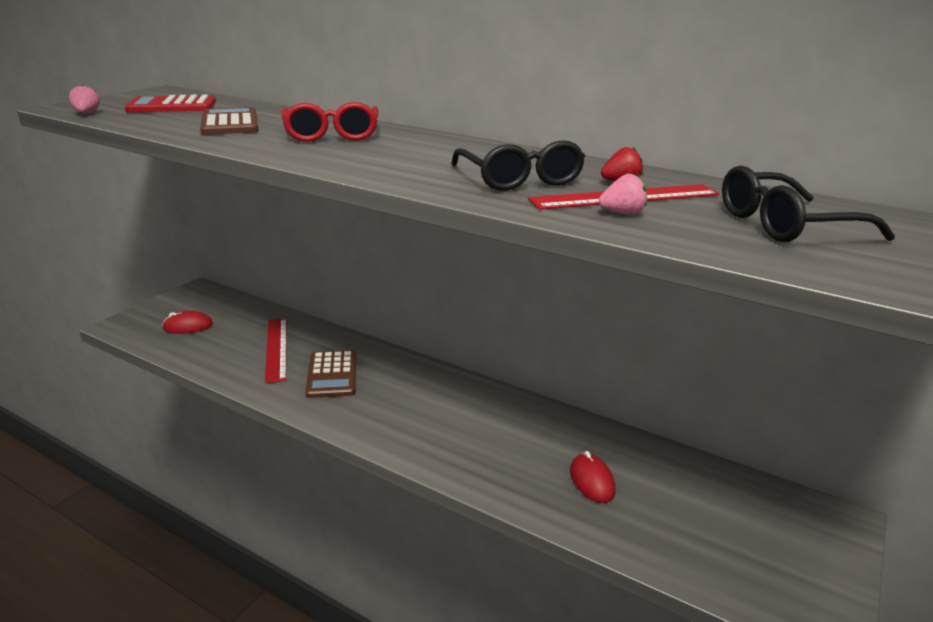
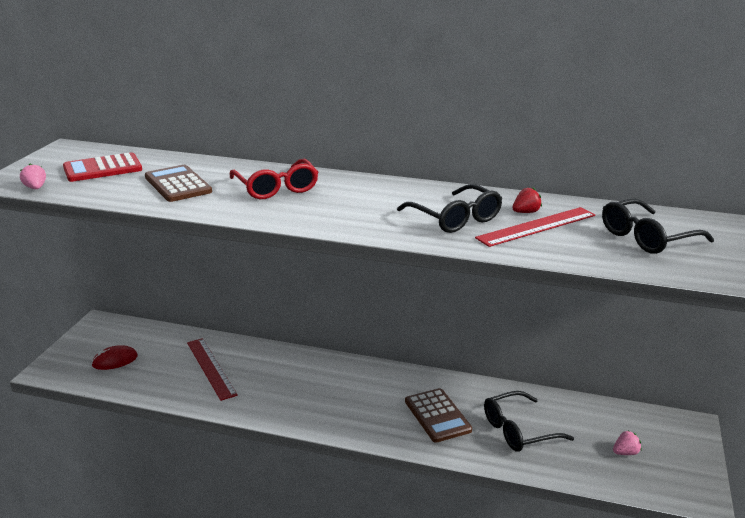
camera: 15 degrees left, 0 degrees up
(332, 374) = (274, 383): brown calculator -> brown calculator (437, 416)
(592, 481) = (517, 431): red mouse -> black glasses
(622, 213) = (544, 242): pink strawberry -> pink strawberry (625, 452)

